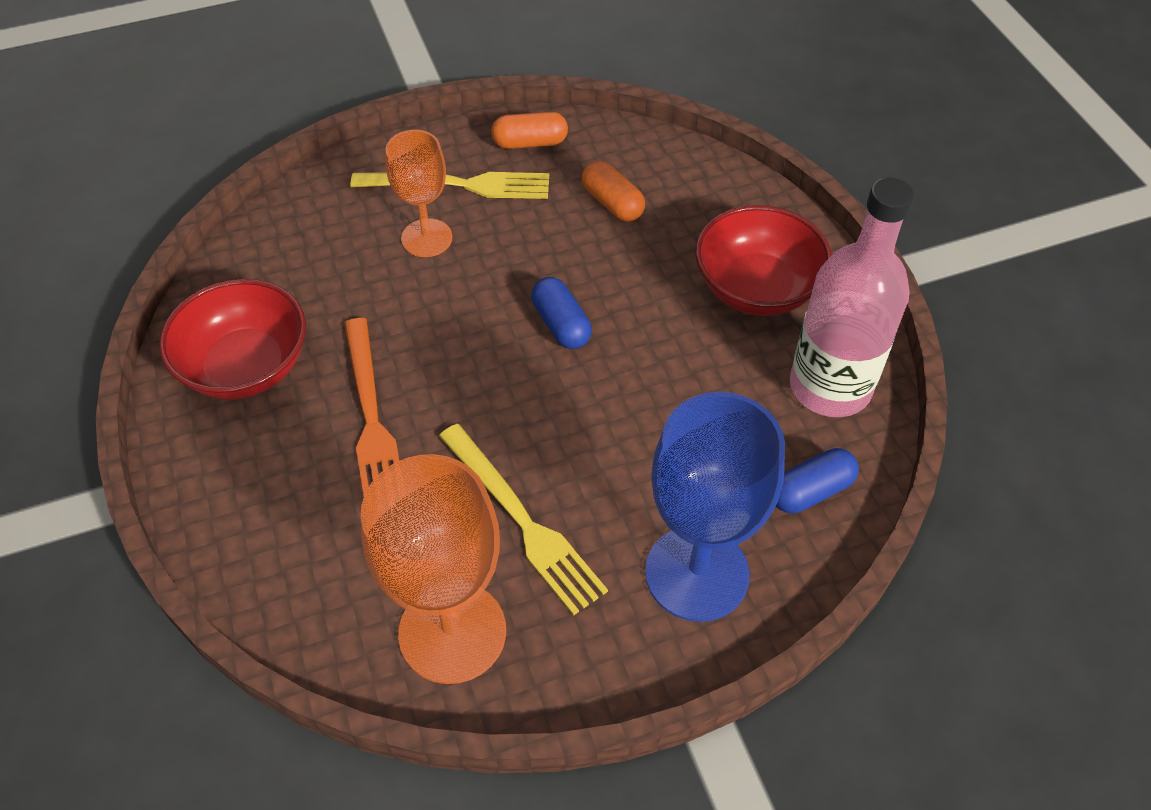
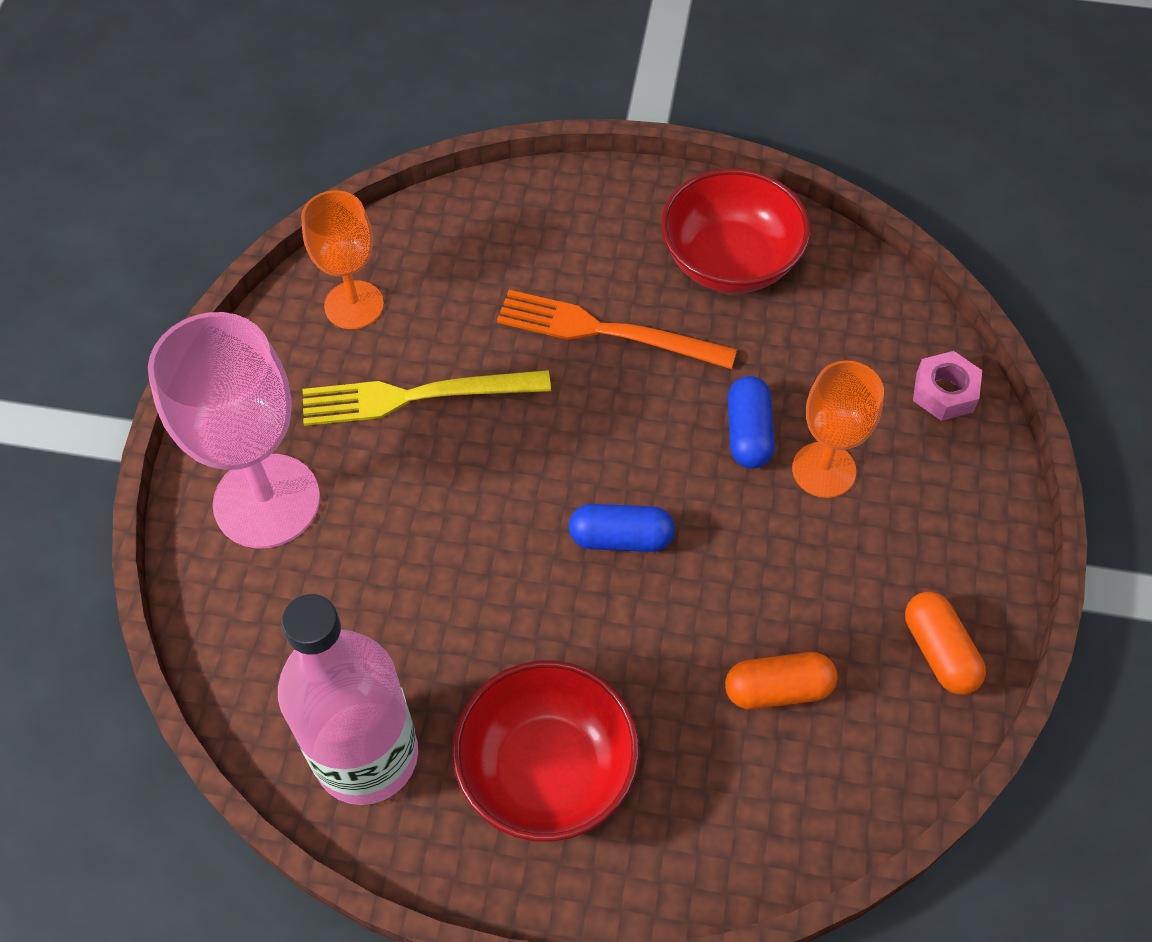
camera: 120 degrees right, 5 degrees up
(316, 199) = (944, 392): none -> pink nut
(452, 632) = (354, 305): orange goblet -> orange goblet, size x0.61
(459, 185) = (897, 538): yellow fork -> none
(530, 143) = (939, 651): orange capsule -> orange capsule turned 45 degrees counterclockwise
(697, 573) = (267, 501): blue goblet -> pink goblet
(811, 491) = (268, 649): blue capsule -> blue capsule (748, 433)

